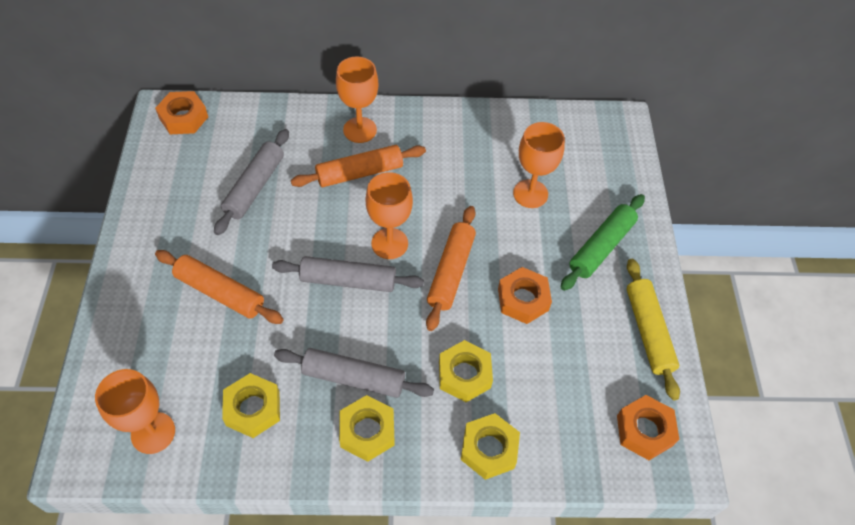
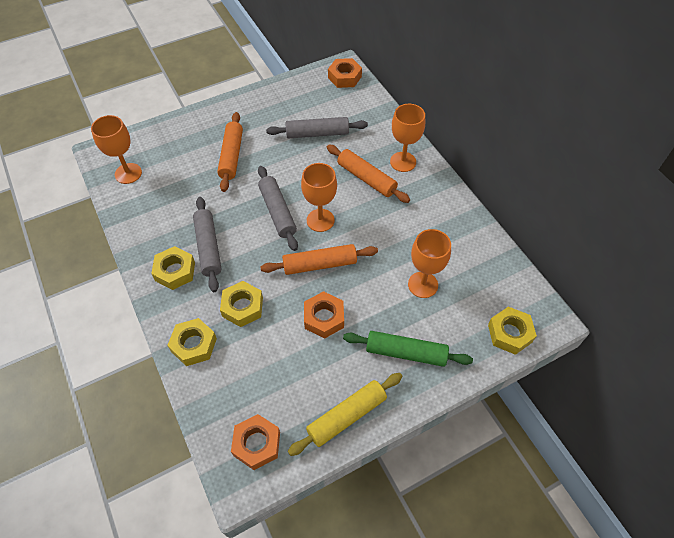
camera: 65 degrees right, 0 degrees up
(253, 409) = (163, 209): yellow nut -> yellow nut (509, 333)

